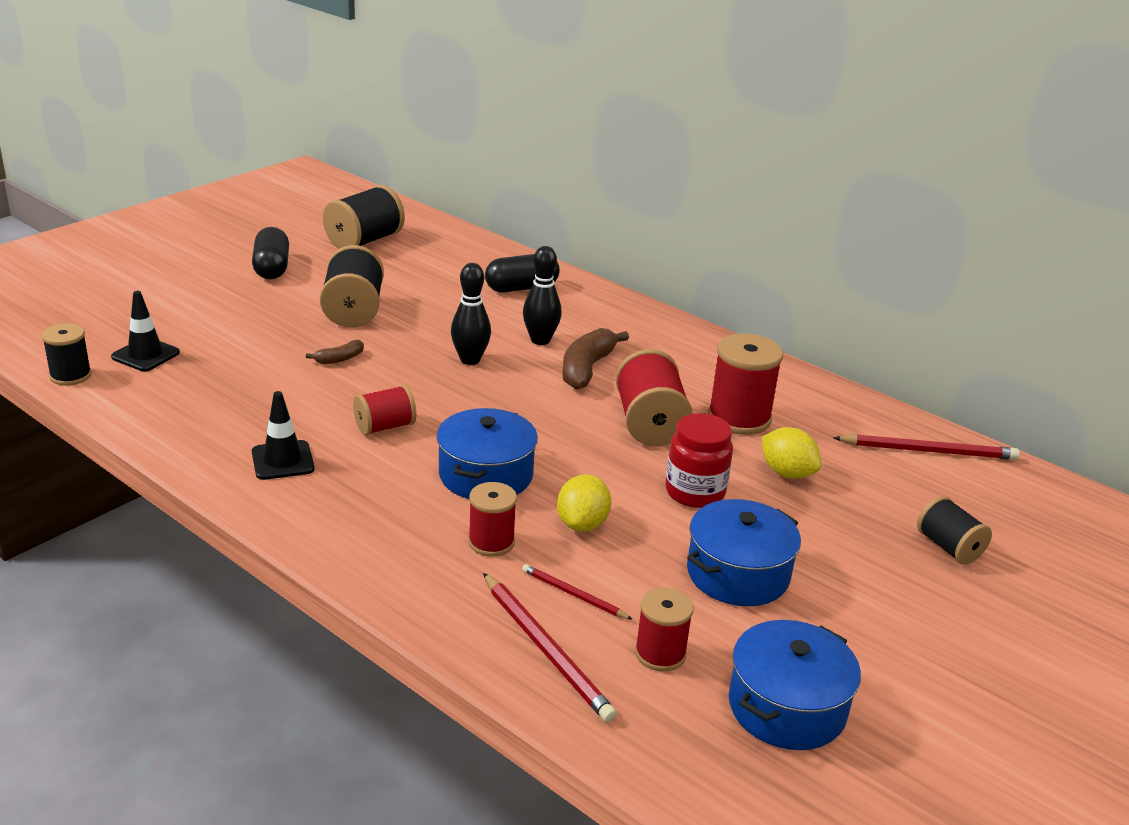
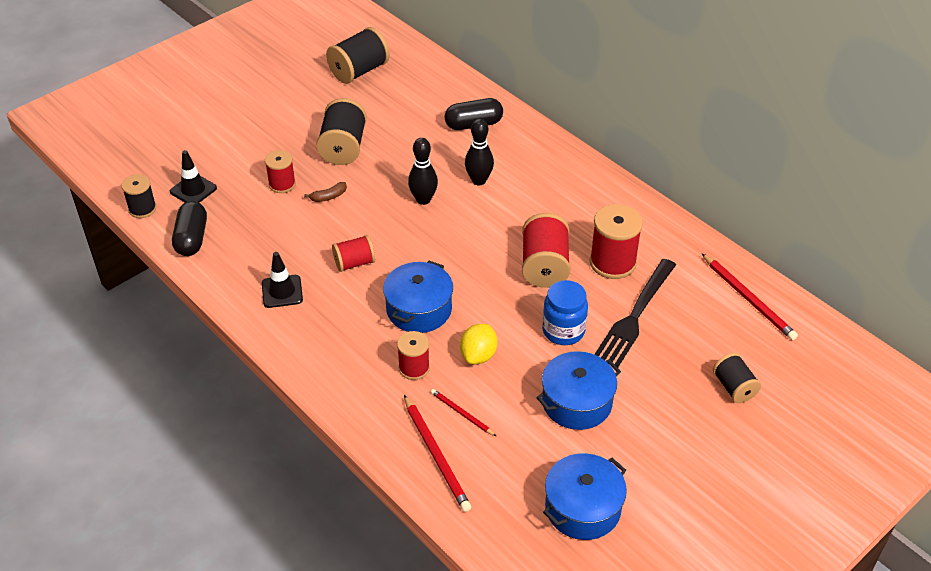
camera: 10 degrees right, 15 degrees up
(271, 268) = (286, 101): black capsule -> black capsule (192, 238)
(587, 368) = (508, 210): brown banana -> none
(660, 653) = (509, 463): red spool -> red spool (282, 184)
(695, 492) = (563, 331): red jar -> blue jar
(787, 473) = (635, 316): yellow lemon -> black fork
(928, 451) = (748, 299): red pencil -> red pencil turned 45 degrees clockwise

